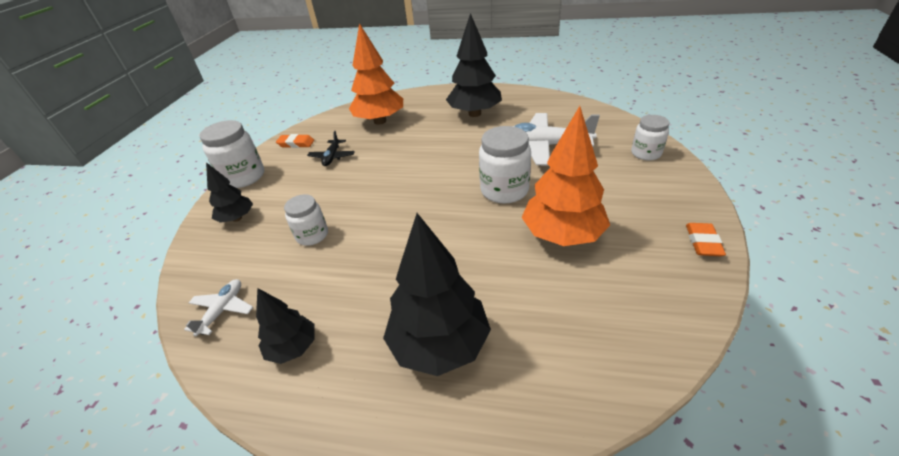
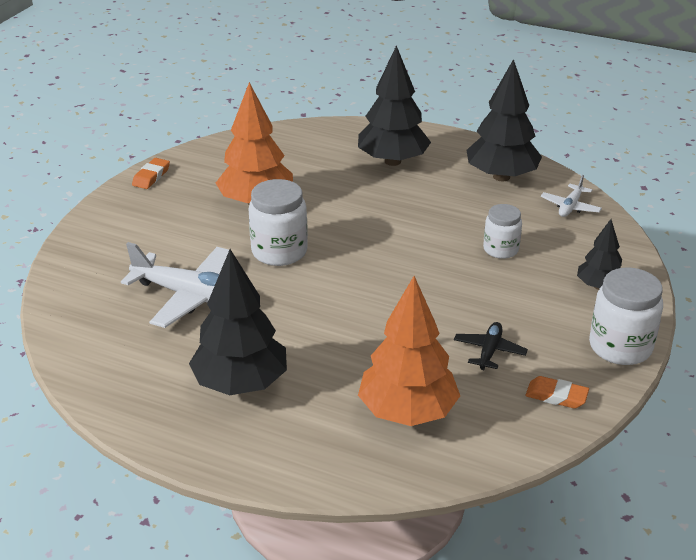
camera: 170 degrees left, 5 degrees down
(293, 347) = (501, 177): black tree -> black tree, size x1.81
(646, 153) = (89, 257): white jar -> none

